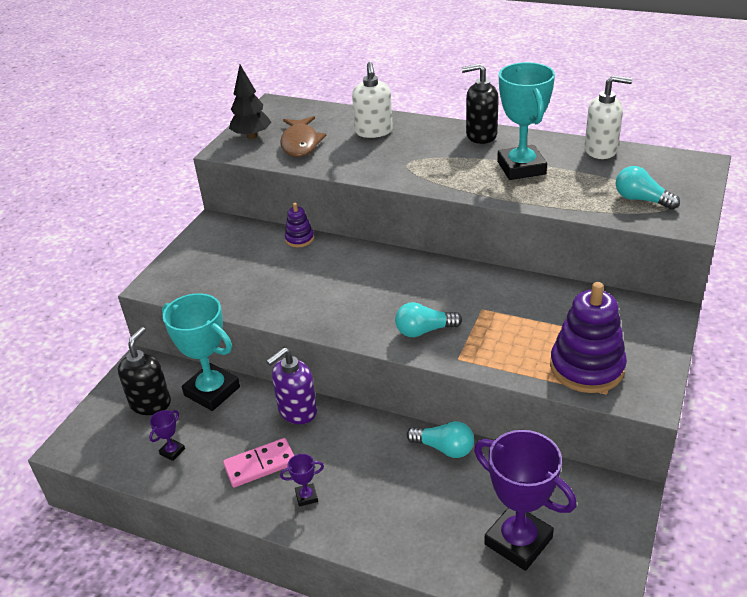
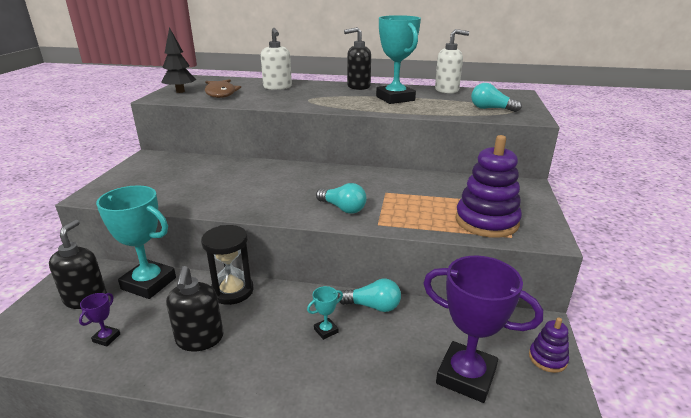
camera: 15 degrees left, 10 degrees down
(260, 464) = (200, 339): pink domino -> black soap dispenser
(297, 411) = (232, 291): purple soap dispenser -> black hourglass
(299, 239) = (224, 161): purple stacking toy -> purple stacking toy (547, 358)
(306, 497) = (250, 363): purple trophy -> none
(387, 471) = (326, 331): none -> turquoise trophy
(424, 331) = (343, 208): turquoise light bulb -> turquoise light bulb turned 120 degrees counterclockwise

